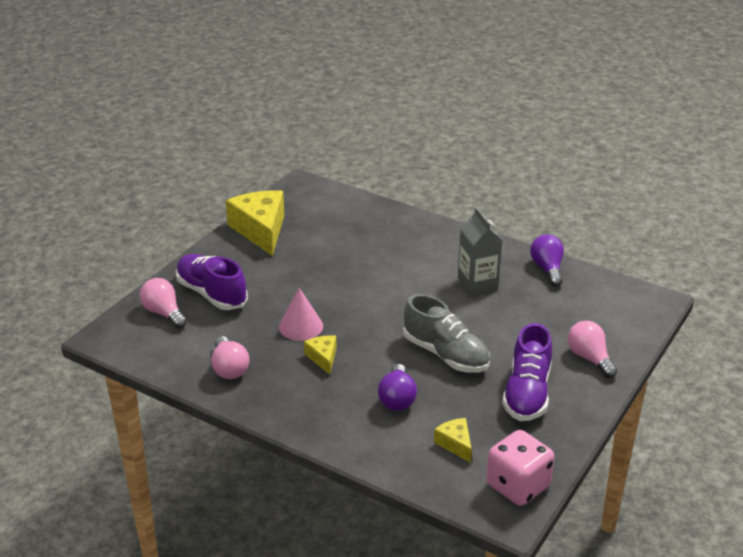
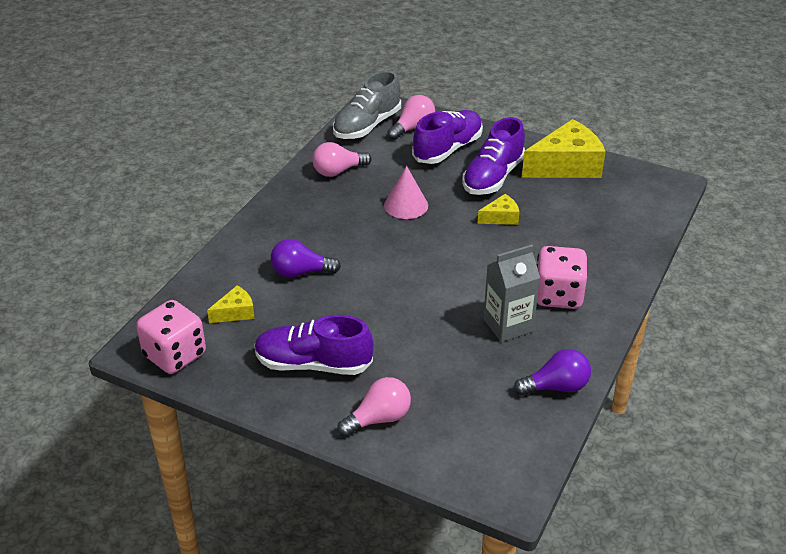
camera: 85 degrees right, 5 degrees up
(268, 271) = (493, 177): none -> purple shoe
(323, 358) = (358, 222): yellow cheese -> yellow cheese (501, 217)
(442, 256) = (558, 296): none -> pink dice
(446, 354) = (373, 303): grey shoe -> grey shoe (367, 126)

